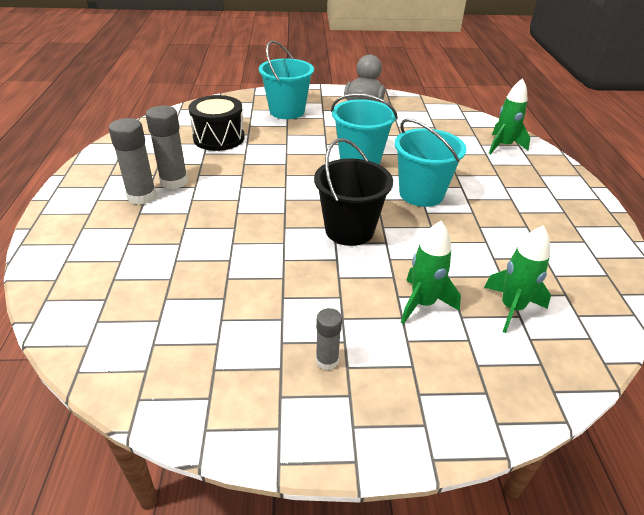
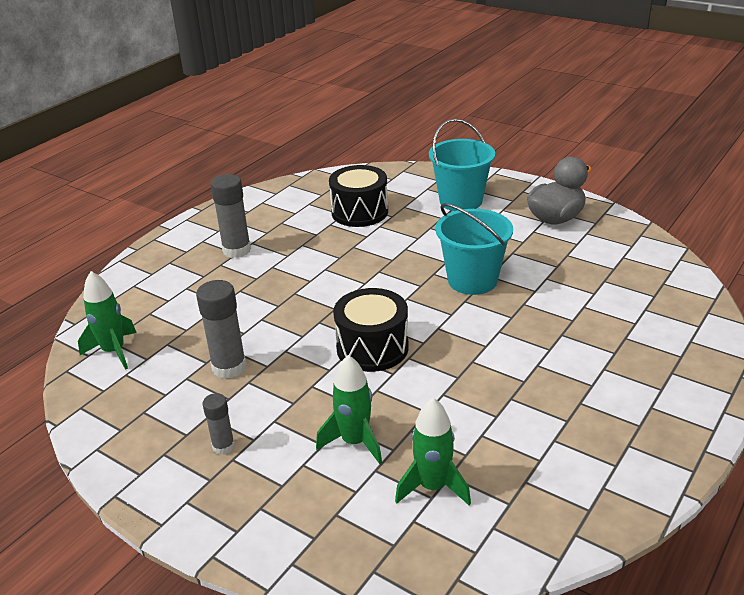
camera: 40 degrees right, 5 degrees down
(174, 182) = (275, 245): grey glue stick -> grey glue stick (229, 367)
(349, 230) = (372, 348): black bucket -> black drum
(421, 194) = (491, 340): turquoise bucket -> none
(503, 146) = (673, 321): green rocket -> green rocket (114, 351)

